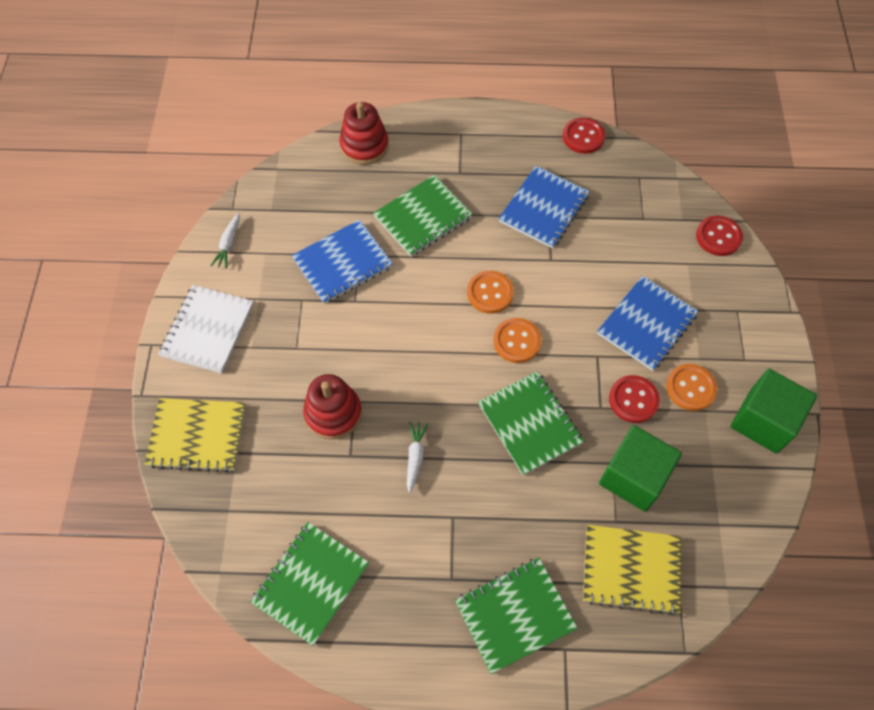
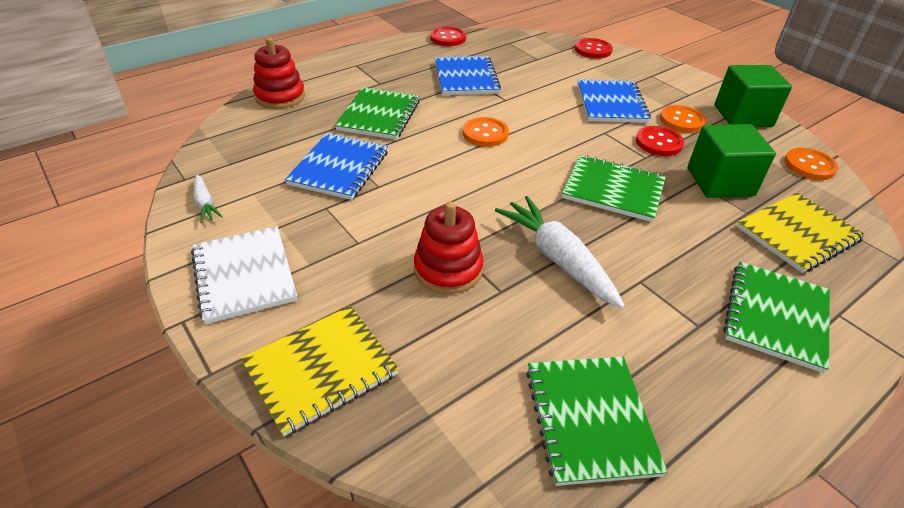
camera: 40 degrees left, 20 degrees down
(415, 457) = (558, 259): white carrot -> white carrot, size x1.99
(517, 341) = (540, 150): orange button -> orange button (809, 165)

